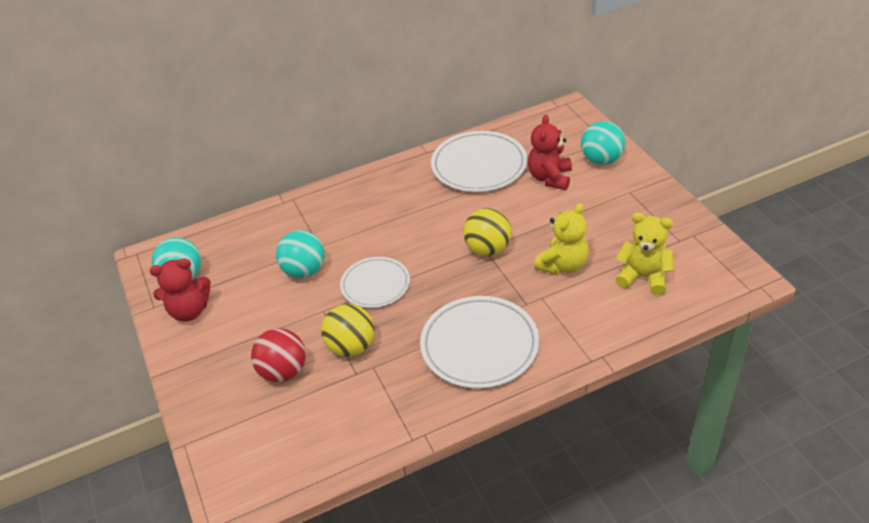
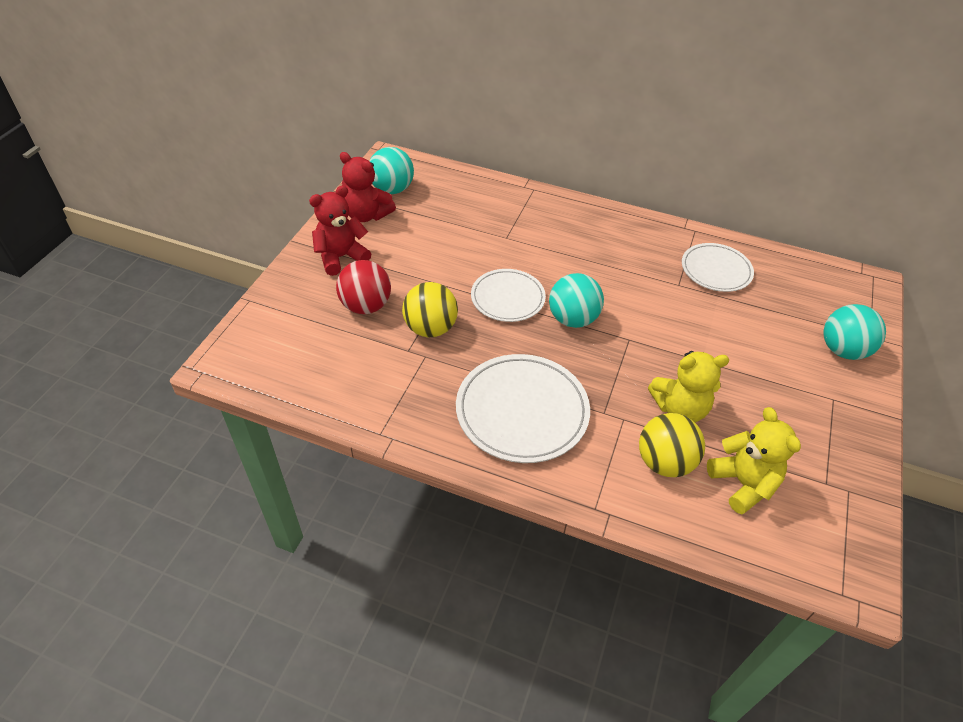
camera: 40 degrees right, 5 degrees up
(304, 271) = (472, 247): turquoise ball -> turquoise ball (572, 319)
(479, 165) = (716, 270): white plate -> white plate, size x0.64
(488, 249) = (631, 342): yellow ball -> yellow ball (664, 462)
(550, 178) = (768, 327): red teddy bear -> red teddy bear (341, 257)

